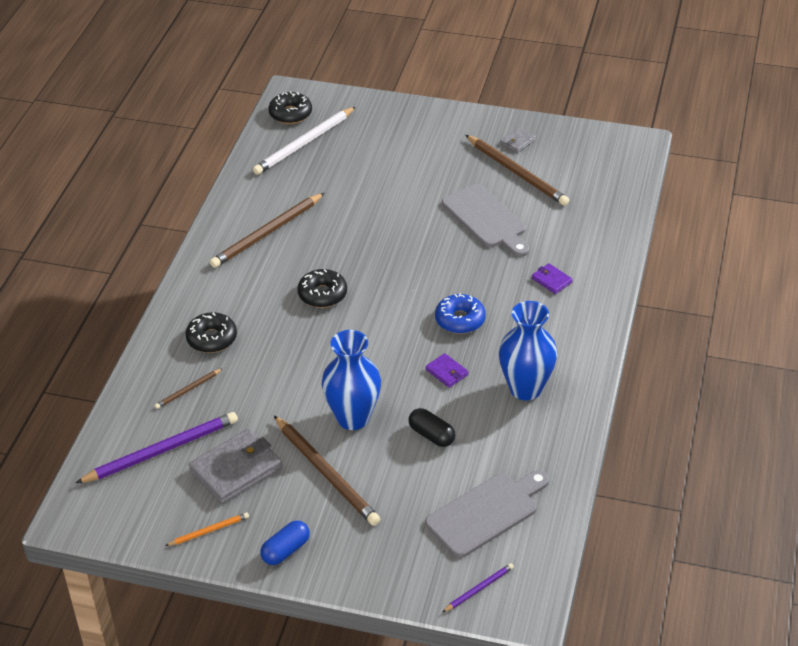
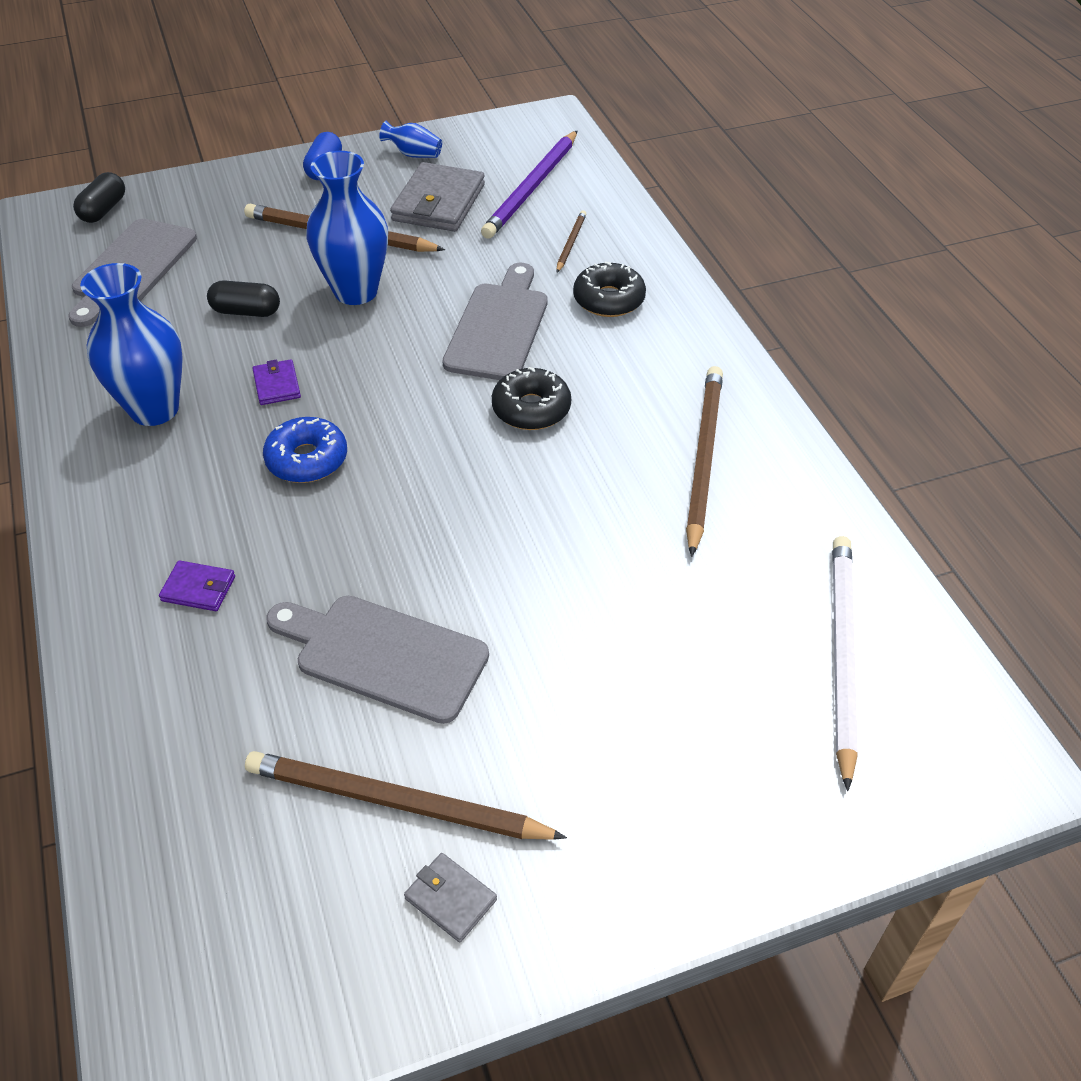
camera: 145 degrees right, 5 degrees up
(209, 531) = (413, 154): orange pencil -> blue vase
(290, 114) = (946, 713): black donut -> none
(292, 350) = (499, 327): none -> grey cutting board
(447, 372) = (277, 385): purple wallet -> purple wallet turned 60 degrees clockwise
(479, 589) = (104, 210): purple pencil -> black capsule
(517, 141) = (450, 899): grey wallet -> grey wallet turned 60 degrees counterclockwise

